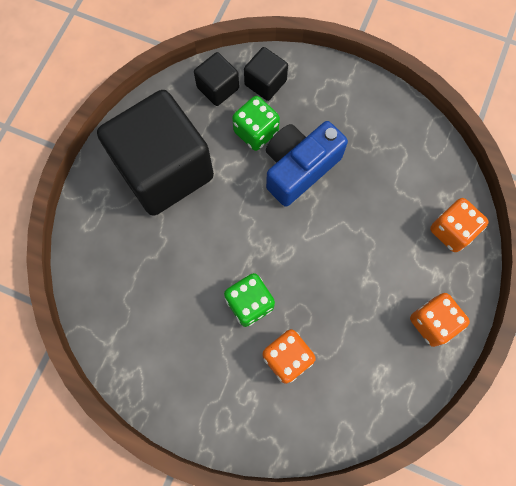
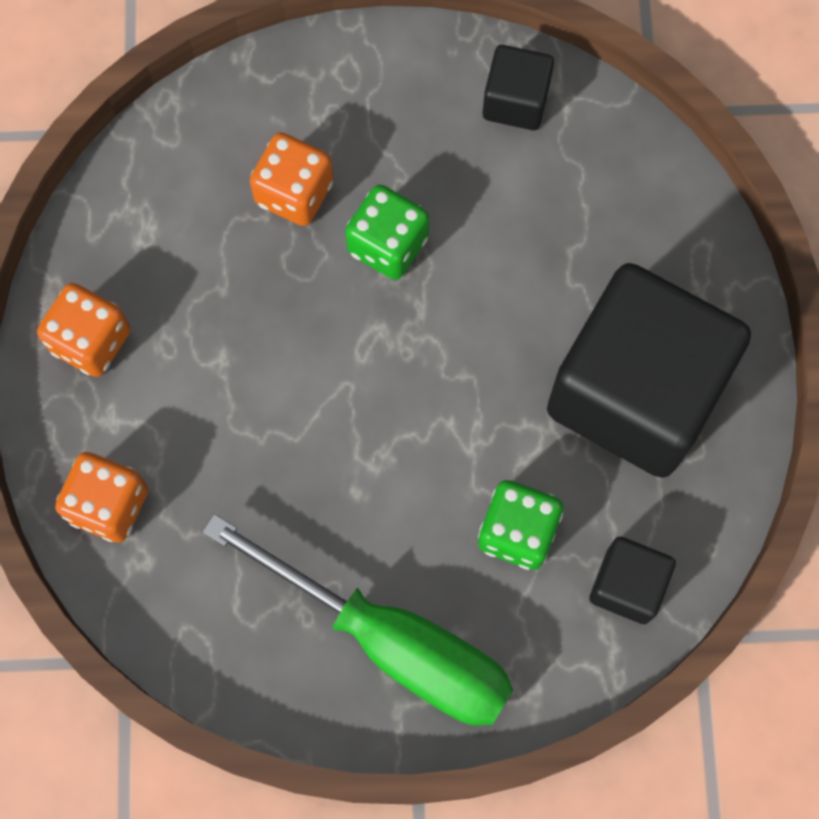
camera: 155 degrees right, 0 degrees up
(265, 83) = (548, 636): black cube -> black cube (515, 101)
(299, 168) = (411, 499): blue camera -> none
(337, 109) = (393, 642): none -> green screwdriver

